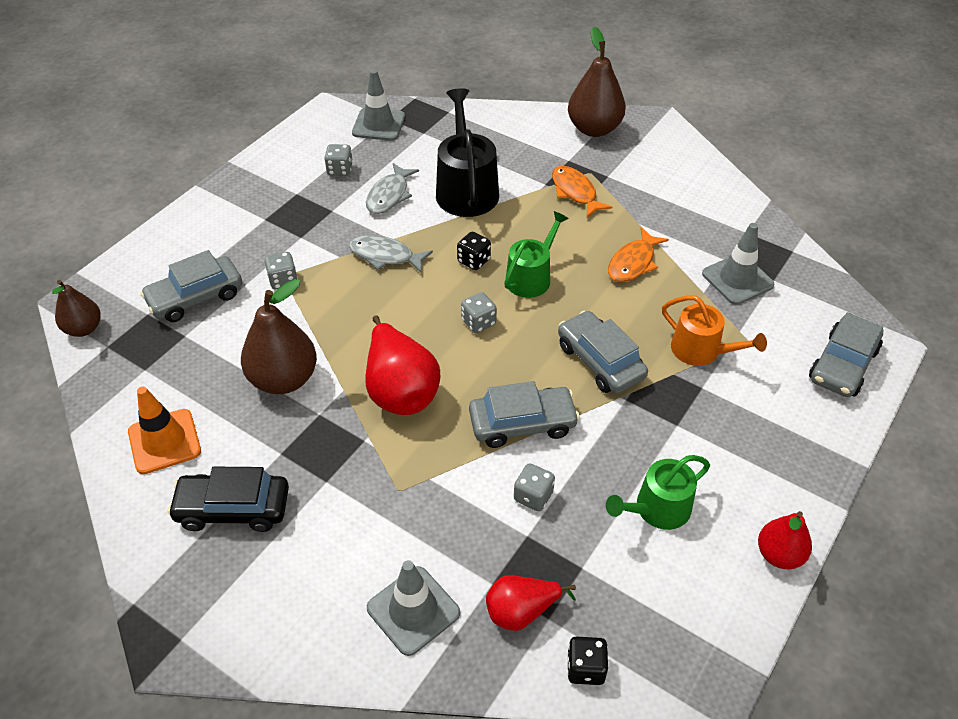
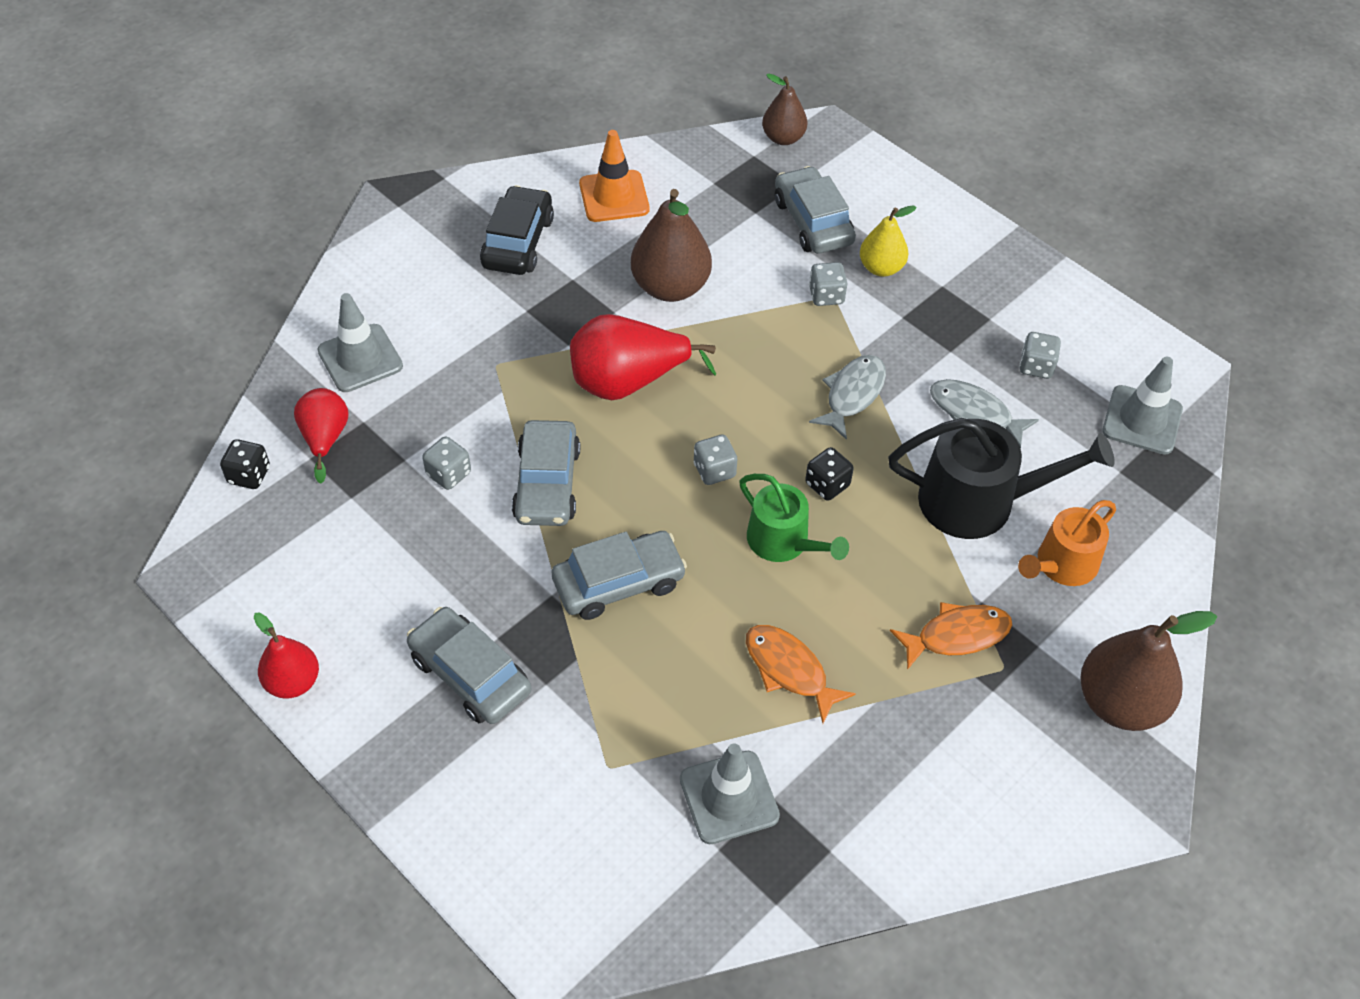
camera: 100 degrees right, 5 degrees up
(248, 252) = (881, 268): none -> yellow pear
(657, 509) = (392, 582): green watering can -> none
(701, 350) = (606, 703): orange watering can -> orange watering can (1062, 565)
(842, 365) = (534, 874): grey car -> grey car (470, 674)

